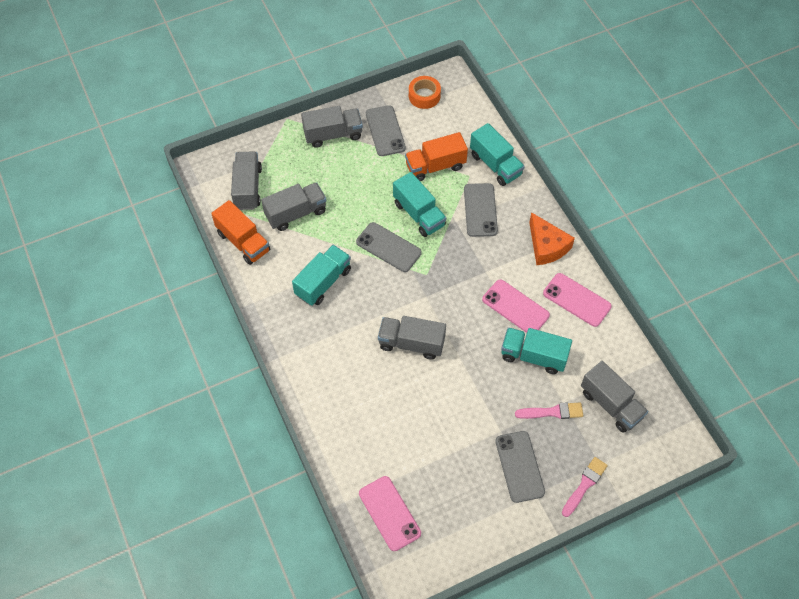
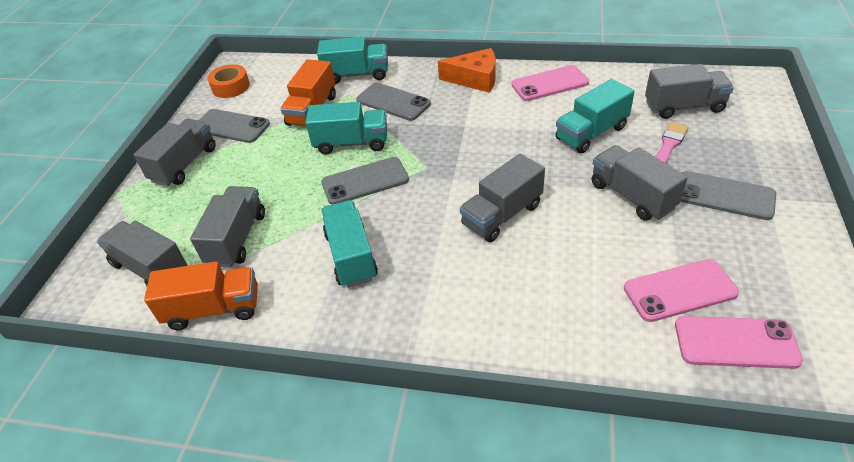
camera: 50 degrees left, 15 degrees down
(481, 410) = (632, 196): none -> grey truck
(515, 307) = (524, 123): pink phone -> pink phone (679, 290)
(584, 485) = (773, 158): pink brush -> none

